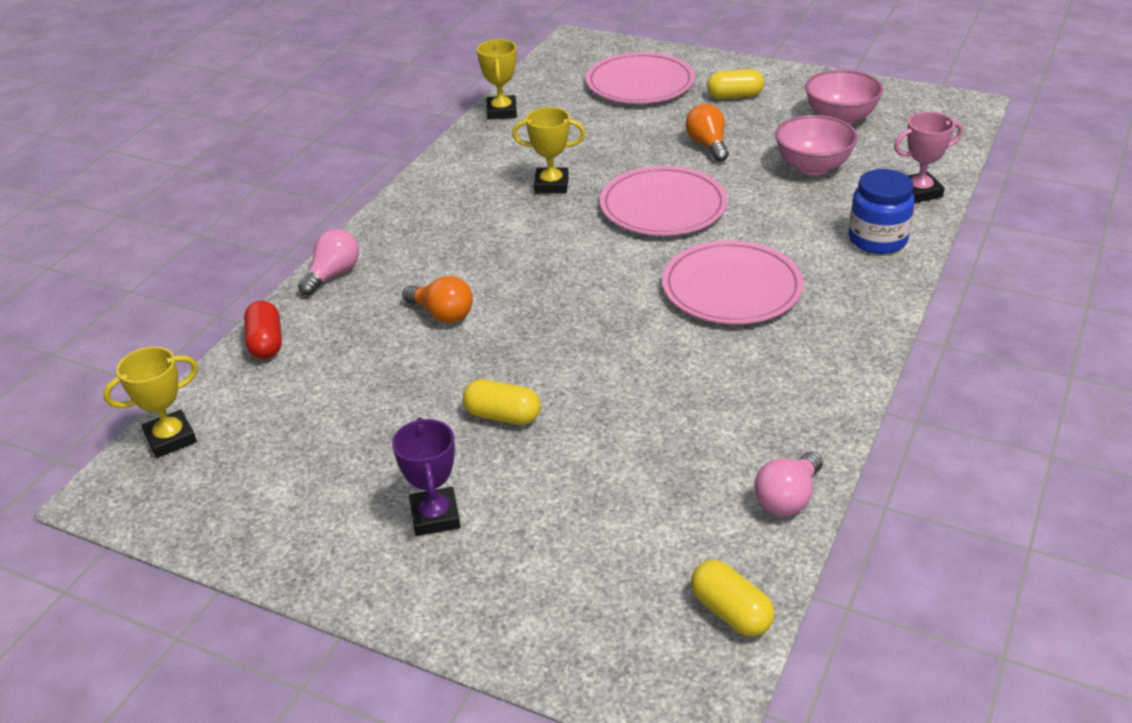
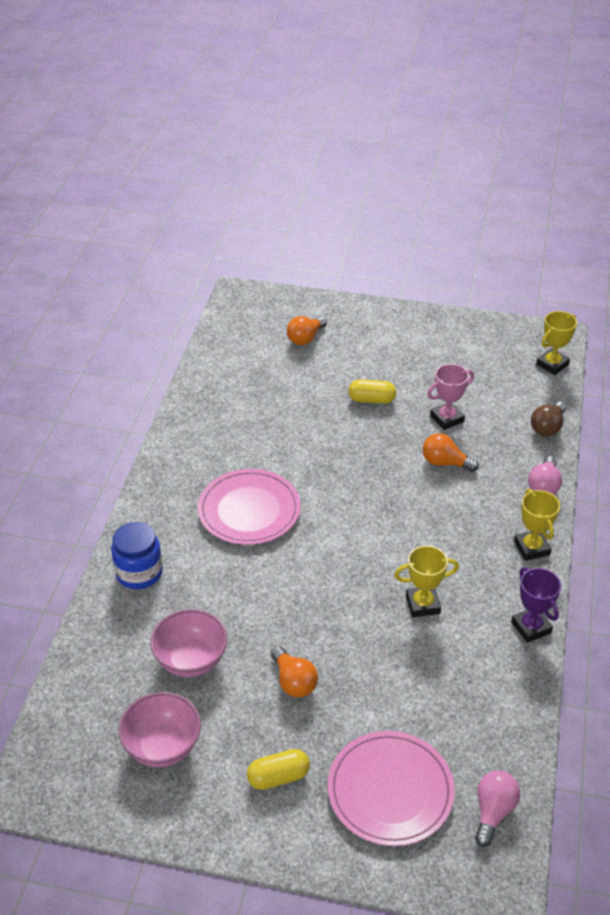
camera: 165 degrees right, 5 degrees up
(266, 343) = (547, 427): red capsule -> brown light bulb
(435, 516) = (382, 346): purple trophy -> purple trophy (531, 627)
(501, 112) = (520, 713): yellow trophy -> yellow trophy (531, 548)
(575, 555) = (305, 338): none -> orange light bulb
(663, 206) = (318, 589): pink plate -> none
(731, 612) = (227, 325): yellow capsule -> none
(788, 498) = (203, 376): pink light bulb -> pink light bulb (493, 811)
(919, 192) = (97, 636): pink trophy -> pink trophy (447, 418)

